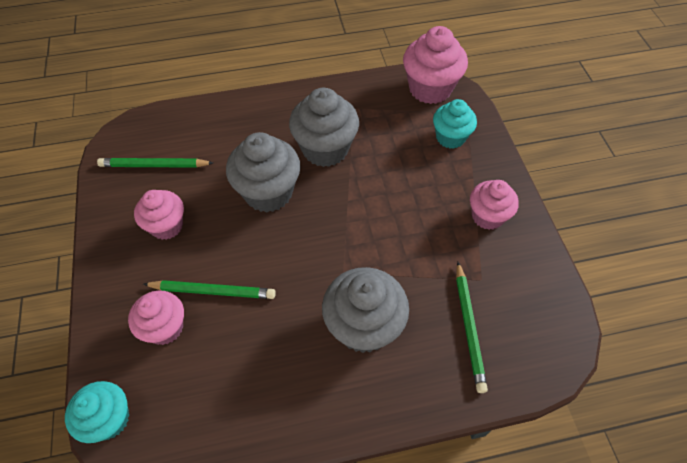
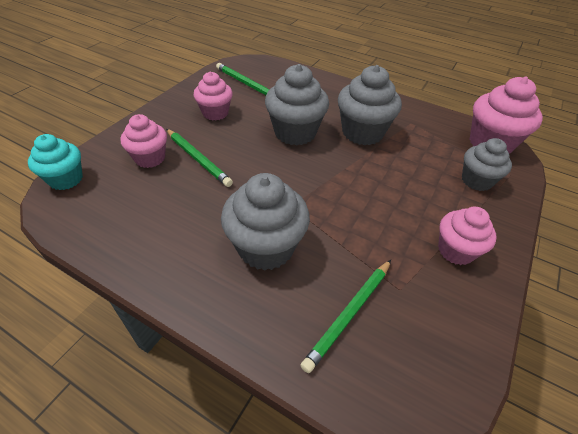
camera: 40 degrees right, 10 degrees down
(450, 137) = (476, 181): turquoise cupcake -> grey cupcake

